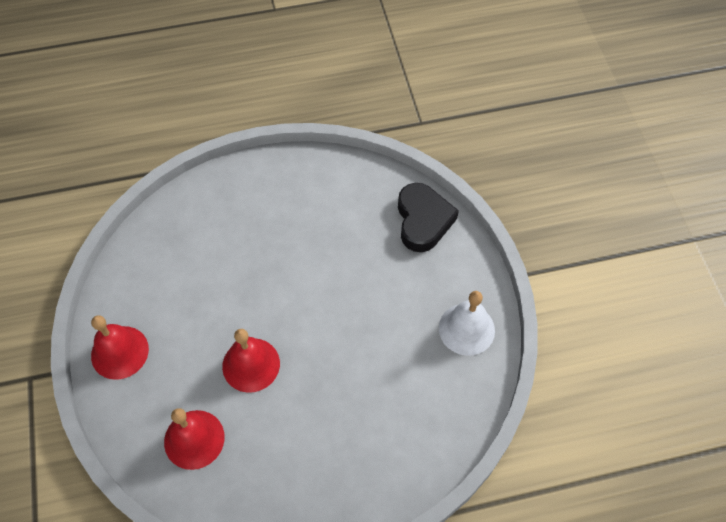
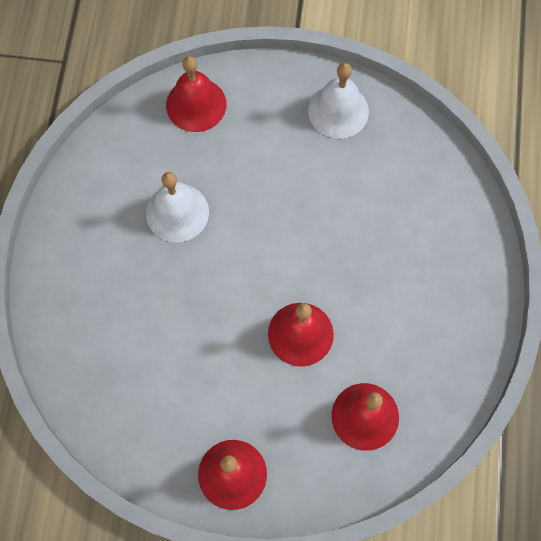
camera: 70 degrees left, 10 degrees up
(323, 240) = (177, 212): none -> white bell
(423, 220) = (196, 104): black heart -> red bell

